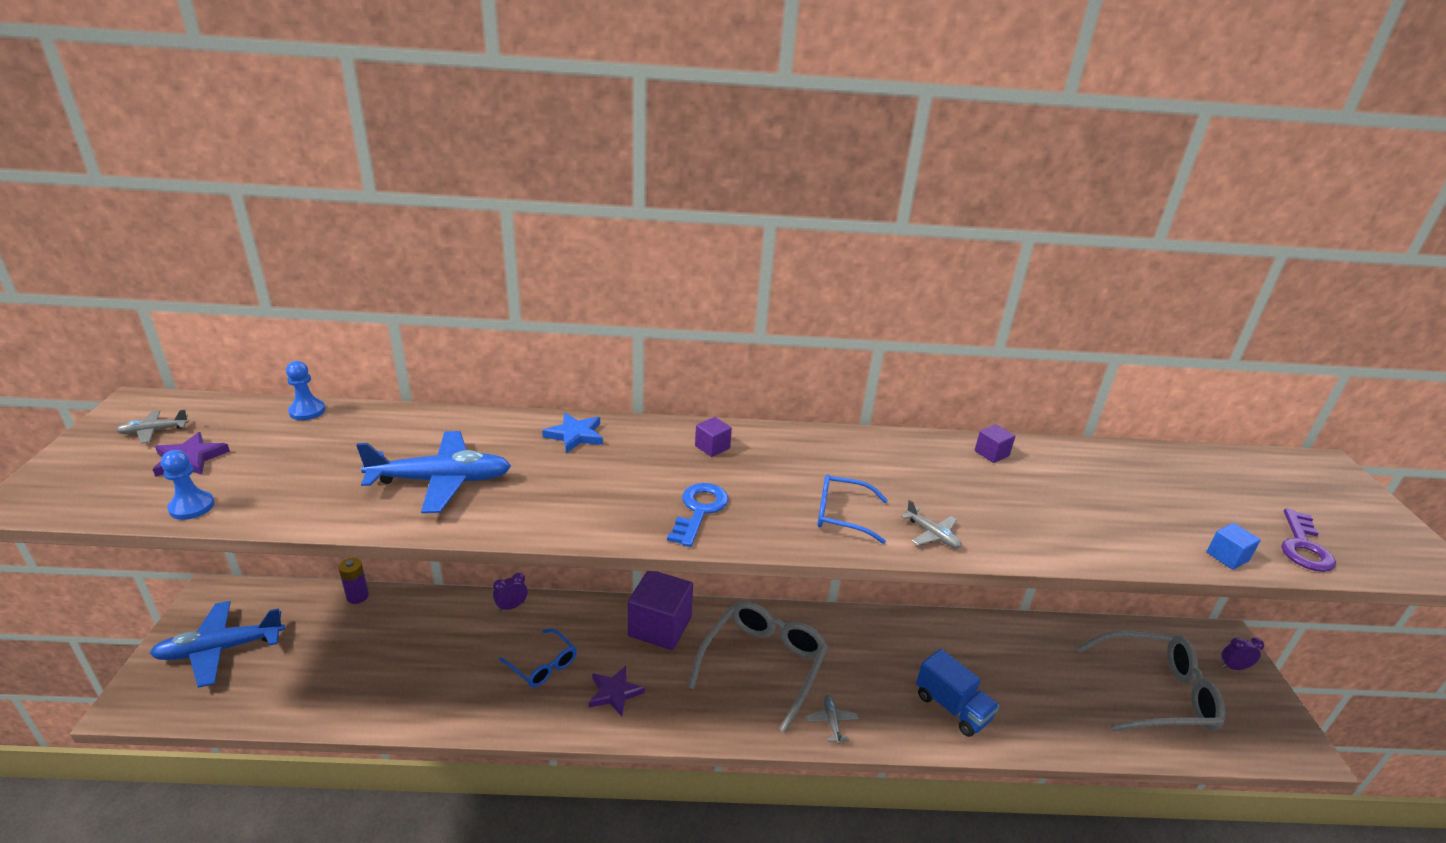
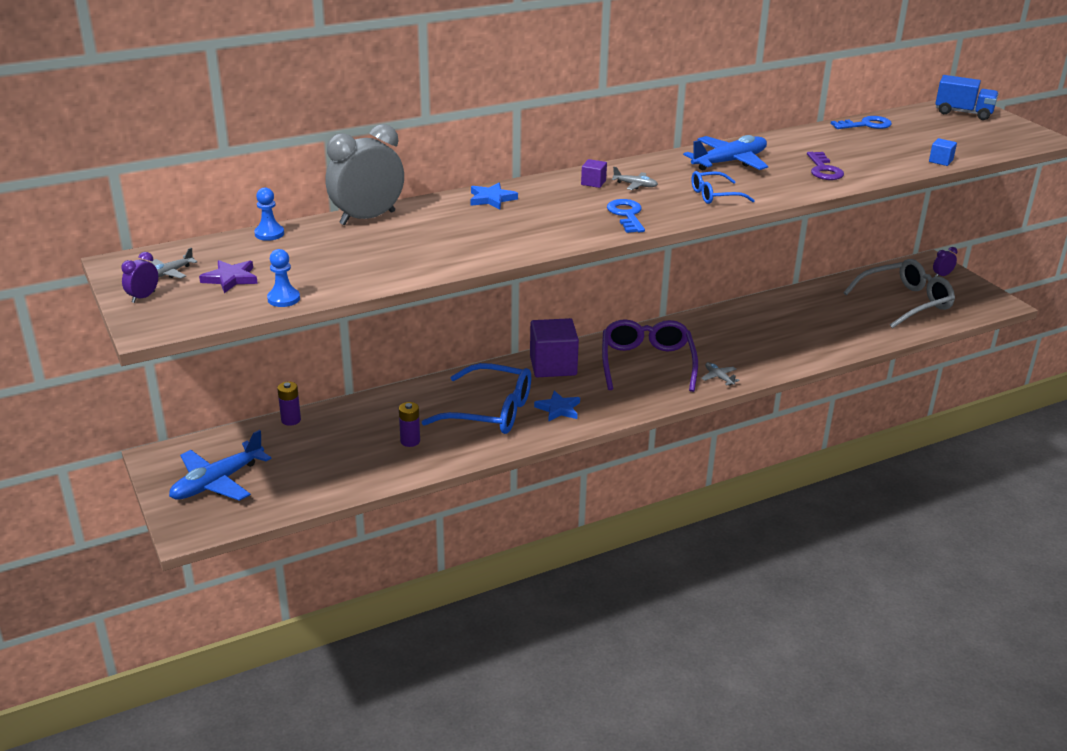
camera: 25 degrees left, 0 degrees up
(421, 421) = (367, 218): none -> grey clock
(431, 673) = (410, 441): none -> purple battery
(442, 481) = (437, 243): blue plane -> blue plane (730, 162)
(511, 606) = (426, 388): purple clock -> purple clock (143, 297)
(542, 665) = (489, 411): blue glasses -> blue glasses, size x1.86
(614, 692) = (558, 409): purple star -> blue star
(762, 665) = (647, 364): grey glasses -> purple glasses
(932, 534) = (776, 191): grey plane -> grey plane (635, 185)
(952, 707) = (788, 347): blue truck -> blue truck (963, 113)
(991, 453) = (771, 144): purple cube -> none
(1149, 460) = (866, 125): none -> blue key
(1303, 546) = (976, 146): purple key -> purple key (824, 170)

